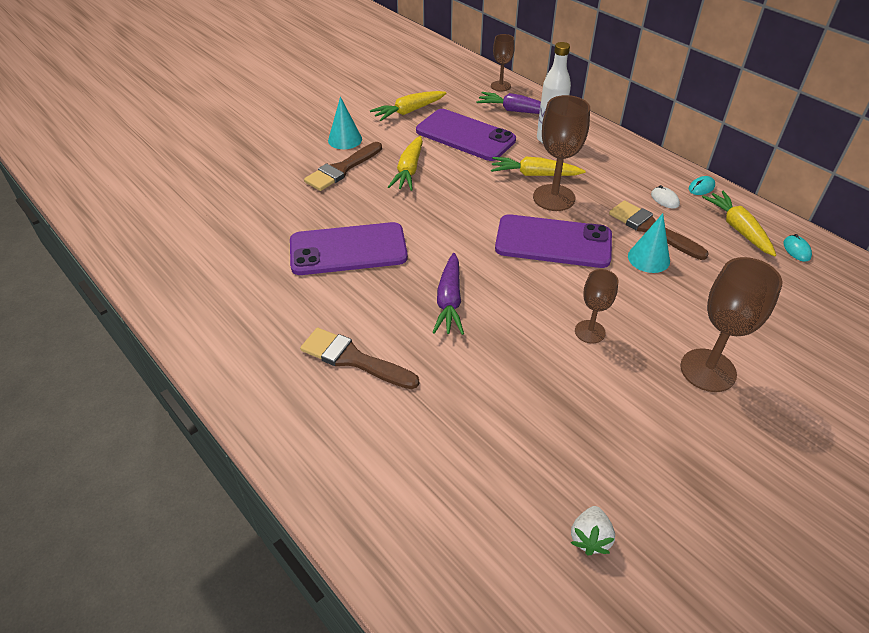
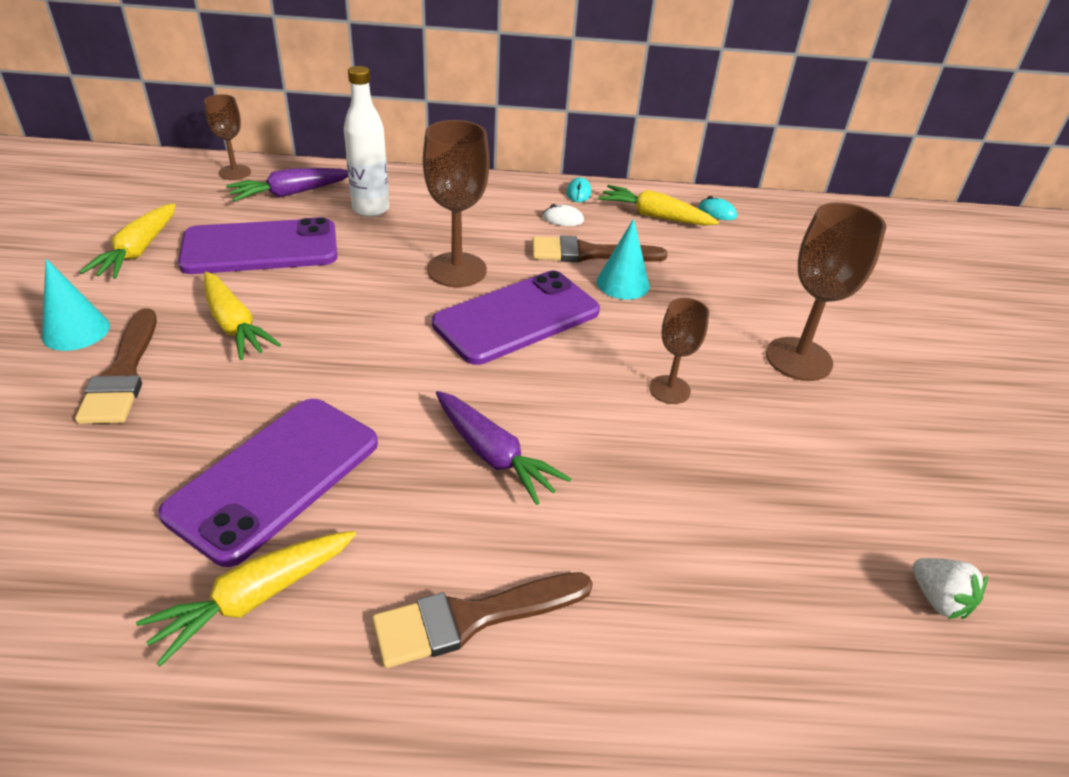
camera: 50 degrees left, 5 degrees down
(534, 174) = (404, 255): yellow carrot -> yellow carrot (255, 598)

